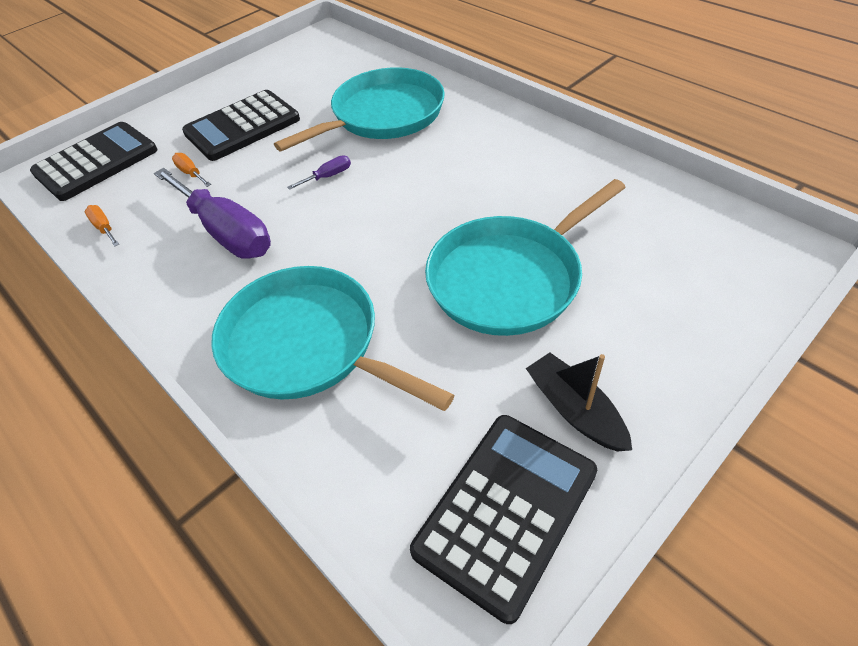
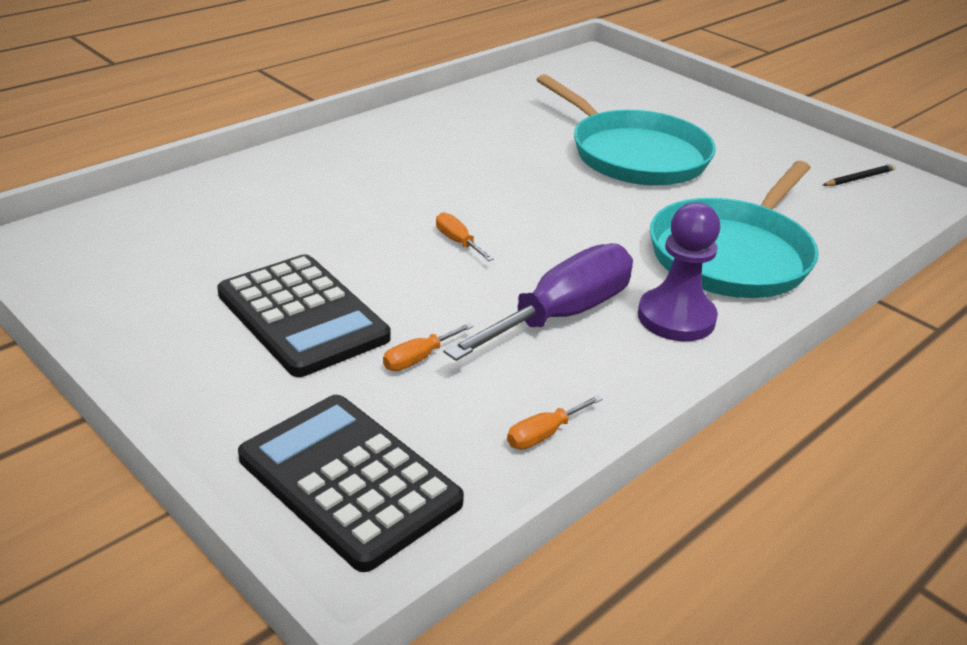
camera: 95 degrees left, 15 degrees down
(212, 296) = (676, 318): none -> purple pawn
(328, 176) = (457, 242): purple screwdriver -> orange screwdriver
(383, 115) = (330, 200): turquoise pan -> none
(506, 511) = (859, 178): black calculator -> black pencil
(575, 410) = (767, 147): black boat -> none

